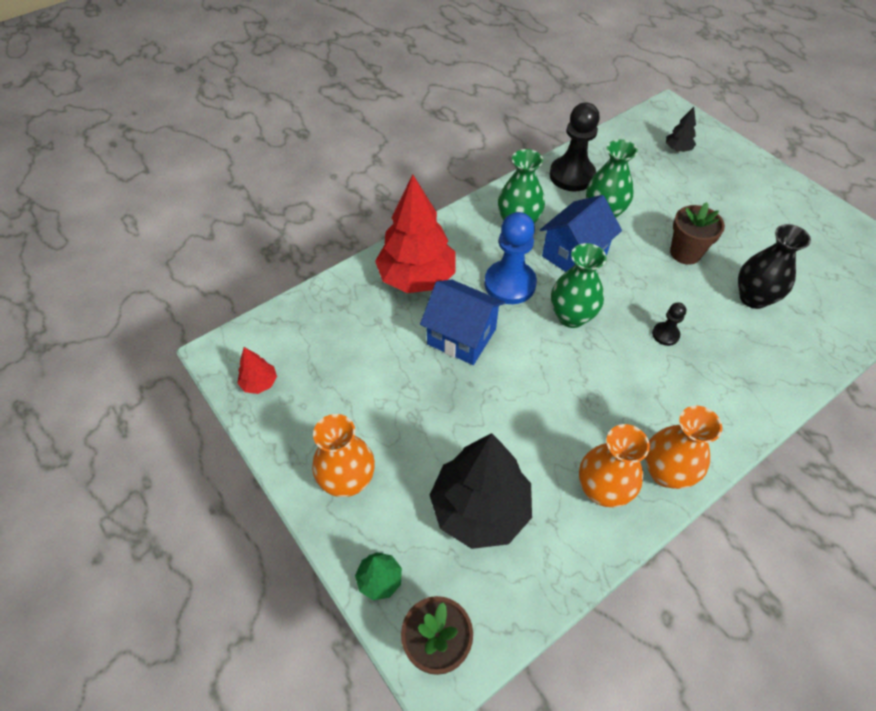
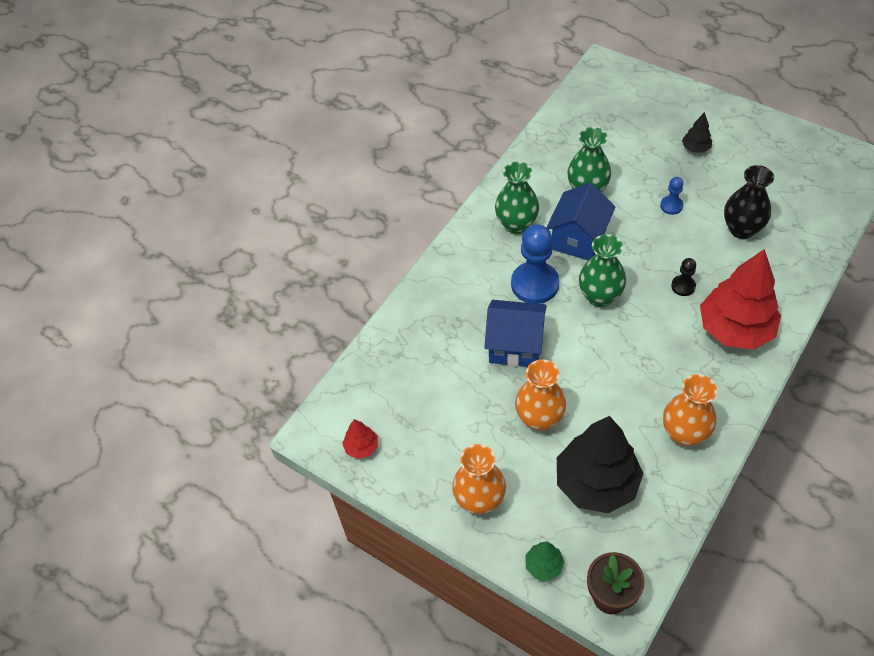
camera: 15 degrees left, 0 degrees up
(417, 277) = (451, 305): red tree -> red tree (735, 329)
(572, 175) = (544, 161): black pawn -> none
(666, 472) = (727, 402): orange vase -> orange vase (539, 418)
(677, 149) = (626, 105): black tree -> black tree (695, 148)
(685, 253) = (671, 206): brown flower pot -> blue pawn

